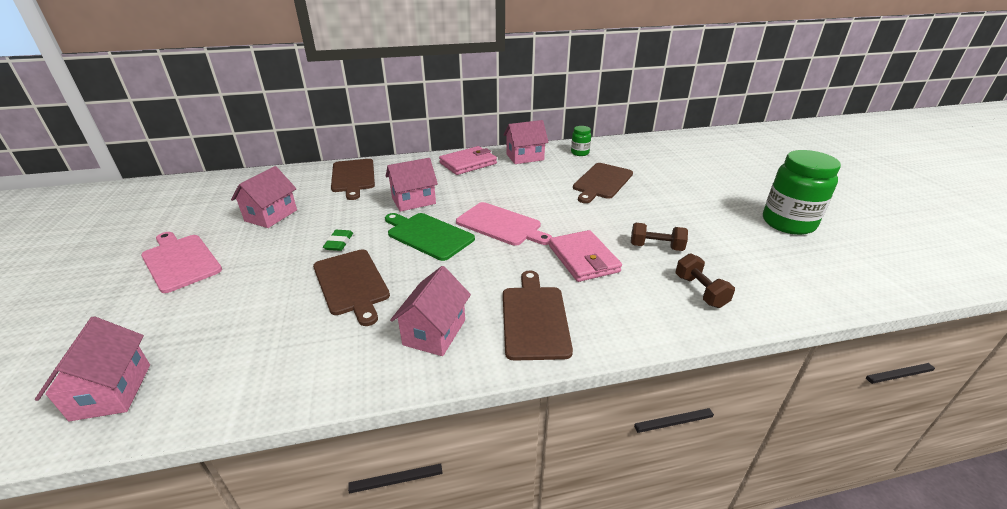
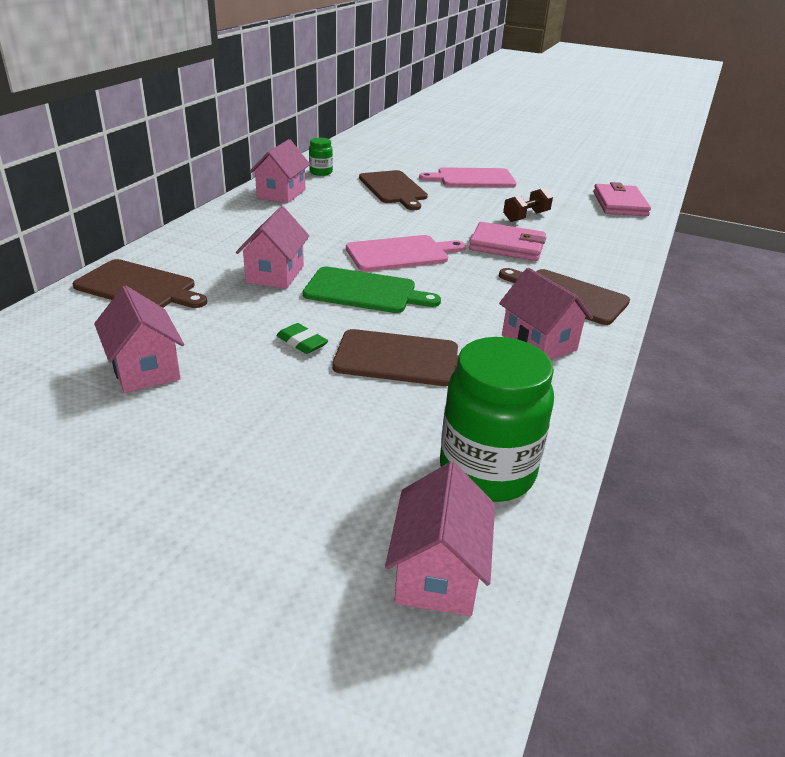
camera: 55 degrees left, 0 degrees up
(112, 391) = (438, 573): pink house -> pink house turned 75 degrees clockwise
(180, 261) = (162, 470): pink cutting board -> pink cutting board (472, 178)
(428, 235) = (365, 291): green cutting board -> green cutting board turned 150 degrees counterclockwise
(468, 163) = (239, 220): pink wallet -> pink wallet (619, 204)
(700, 291) = (599, 229): brown dumbbell -> none
(788, 223) = (553, 169): green jar -> green jar (487, 472)

